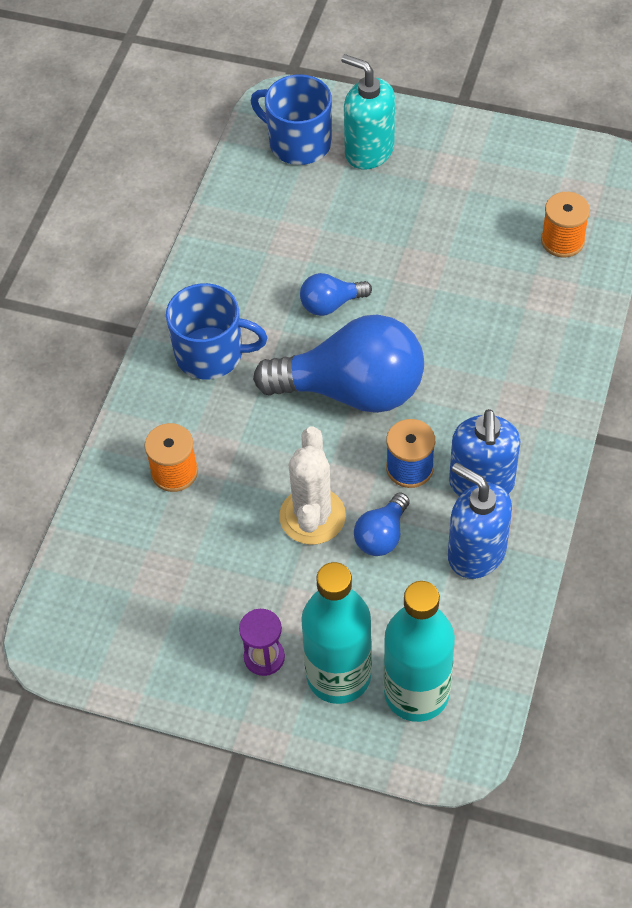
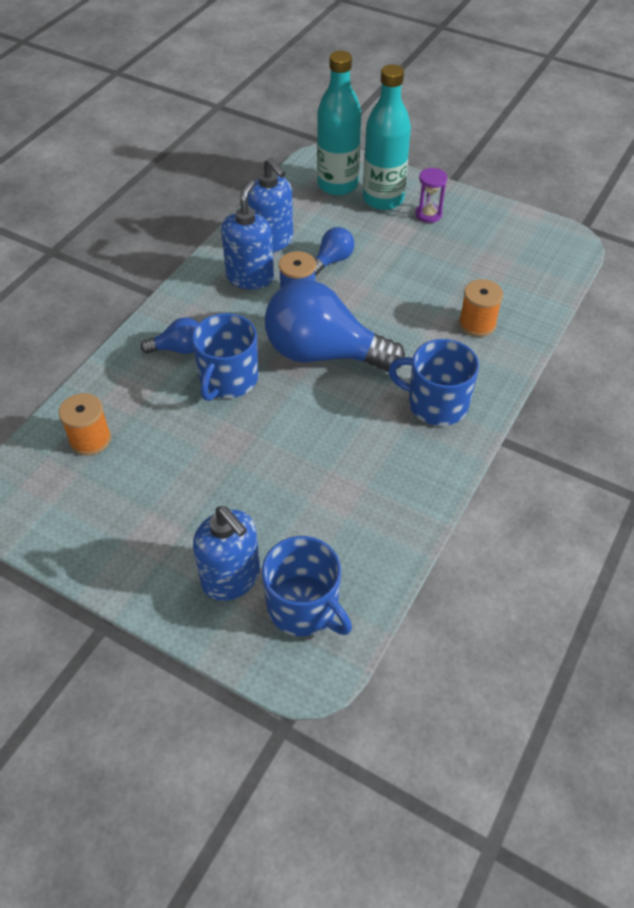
camera: 170 degrees left, 5 degrees down
(312, 516) = (378, 279): white cactus -> none
(331, 304) = (321, 425): blue light bulb -> blue light bulb (179, 349)
(369, 151) = (231, 578): turquoise soap dispenser -> blue soap dispenser
(450, 335) = (228, 379): none -> blue mug

